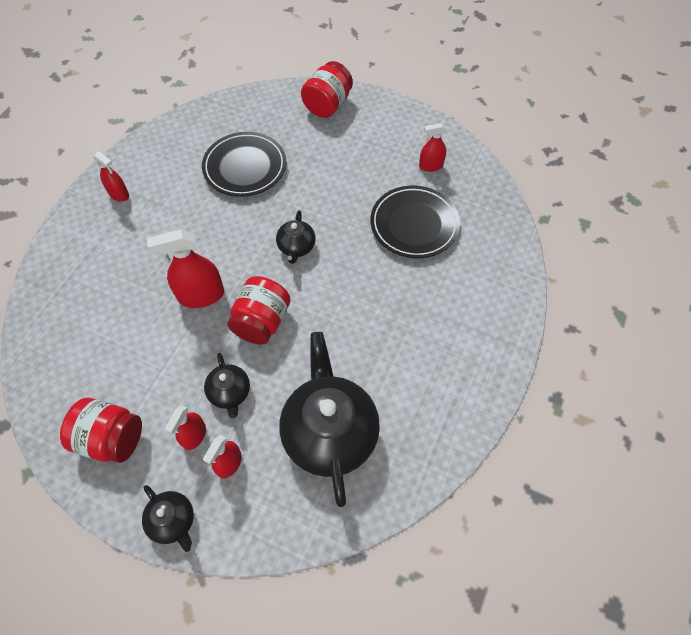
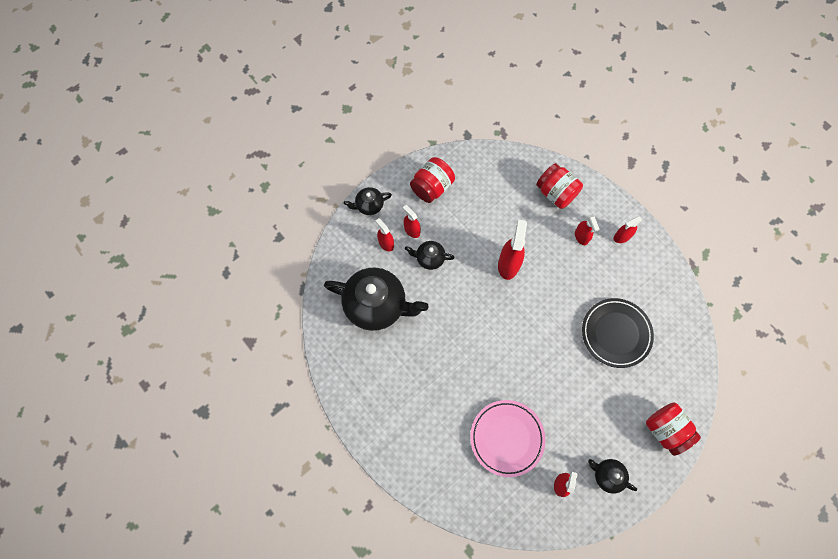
camera: 115 degrees right, 10 degrees up
(133, 232) = (581, 236): none -> red spray bottle
(262, 321) = (471, 295): red jar -> red jar (556, 193)
(296, 247) = (522, 341): black teapot -> black teapot (607, 475)
(414, 225) = (507, 438): black plate -> pink plate

